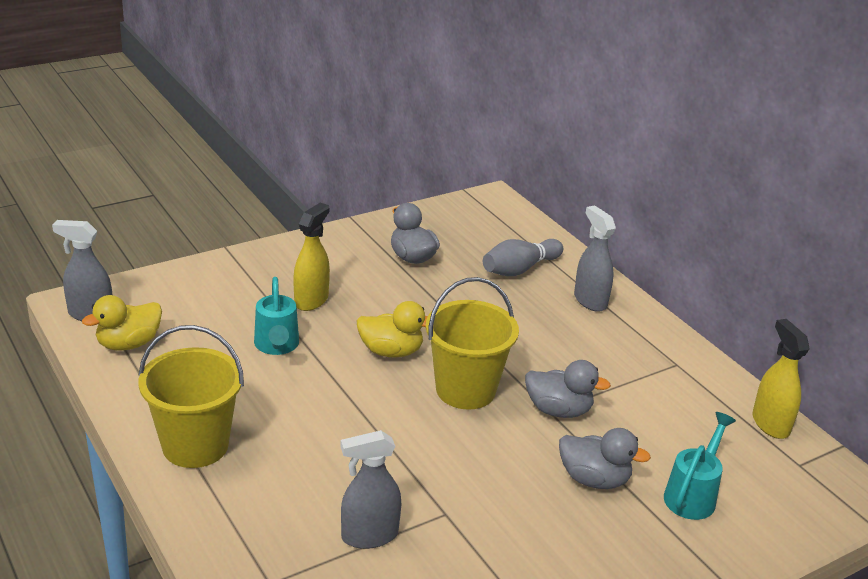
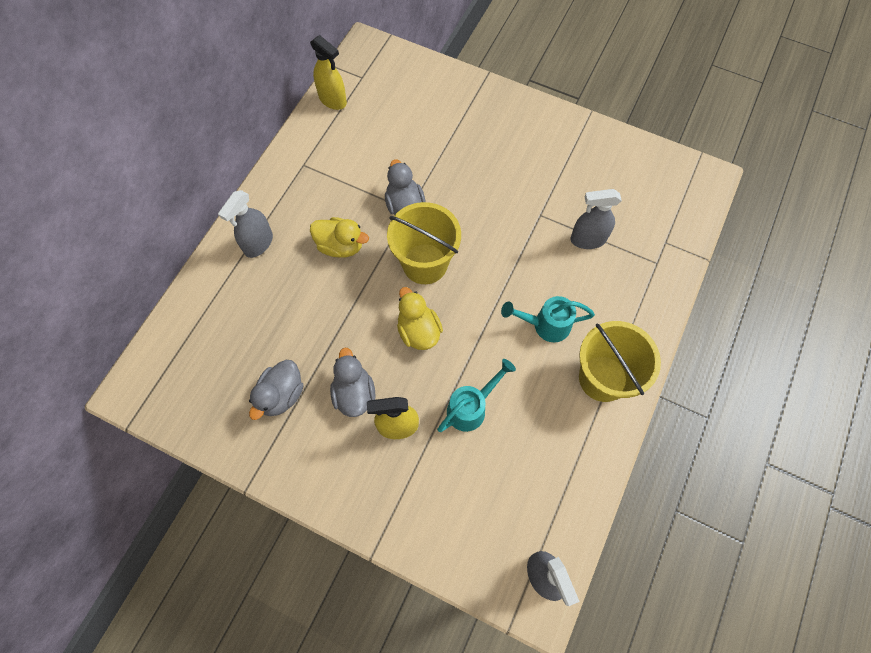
camera: 120 degrees left, 35 degrees up
(128, 344) = (550, 511): yellow duck -> yellow duck (340, 246)
(369, 536) = (587, 239): grey spray bottle -> grey spray bottle turned 135 degrees clockwise
(520, 269) = (245, 309): grey bowling pin -> none
(594, 479) = (453, 161): grey duck -> grey duck (354, 393)
(693, 494) = (428, 114): turquoise watering can -> turquoise watering can (545, 325)
(770, 424) = (333, 100): yellow spray bottle -> yellow spray bottle turned 90 degrees counterclockwise

